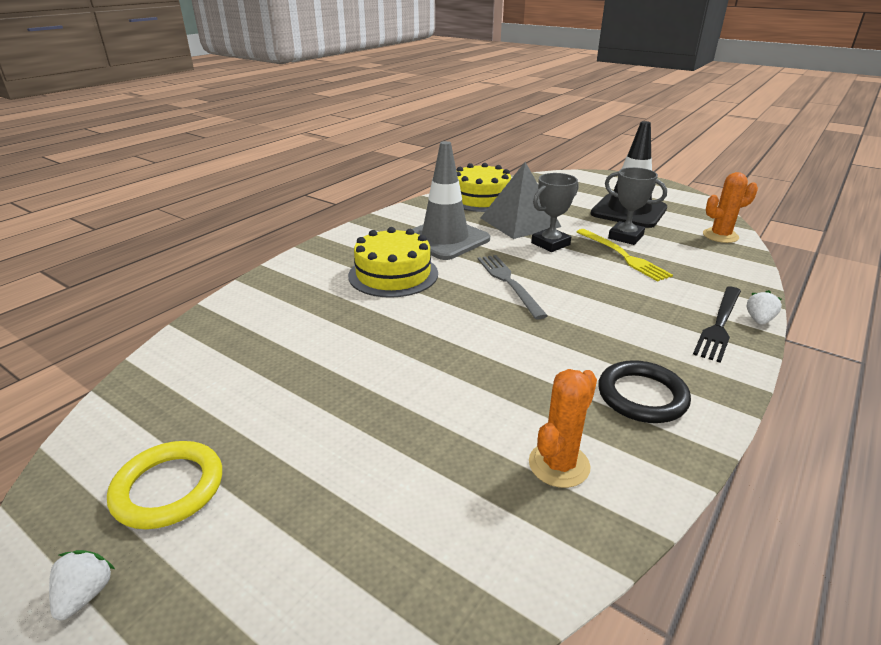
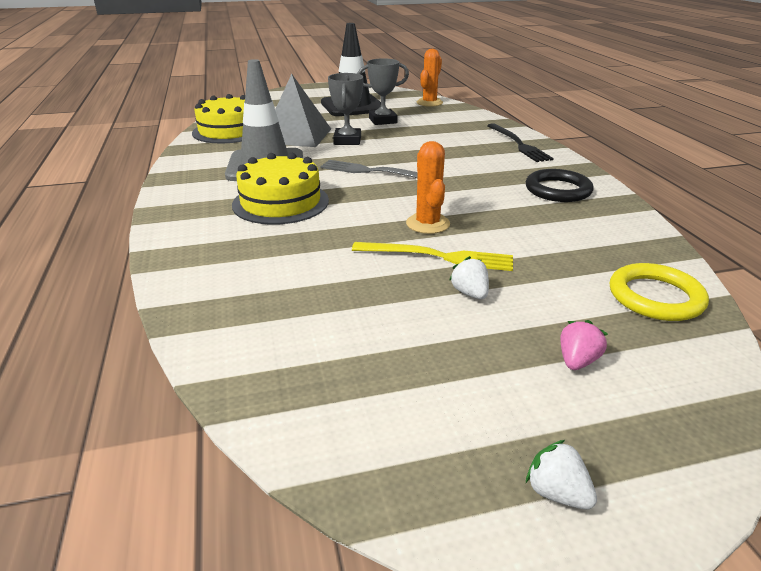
camera: 50 degrees left, 0 degrees up
(168, 488) = (452, 407): yellow ring -> yellow ring (655, 297)
(288, 540) = (577, 361): none -> pink strawberry
(559, 465) = (594, 237): orange cactus -> orange cactus (428, 224)
(623, 256) = (404, 131): yellow fork -> yellow fork (438, 257)
(759, 320) = (528, 135): white strawberry -> white strawberry (470, 293)

